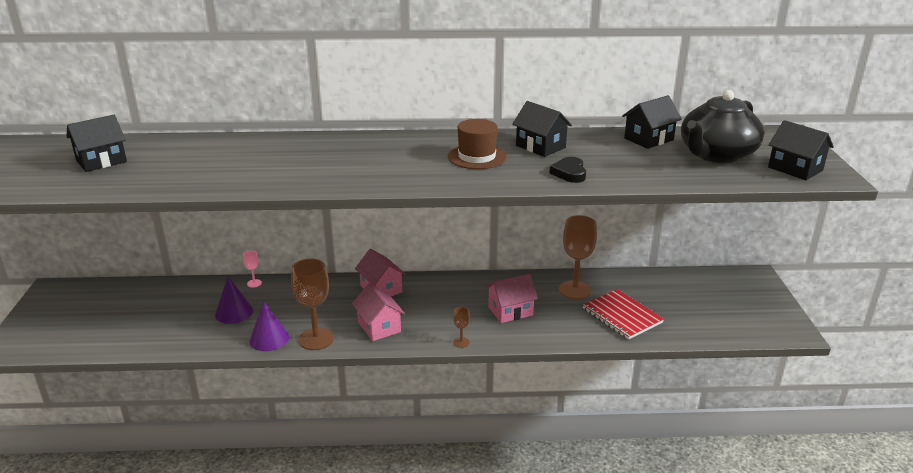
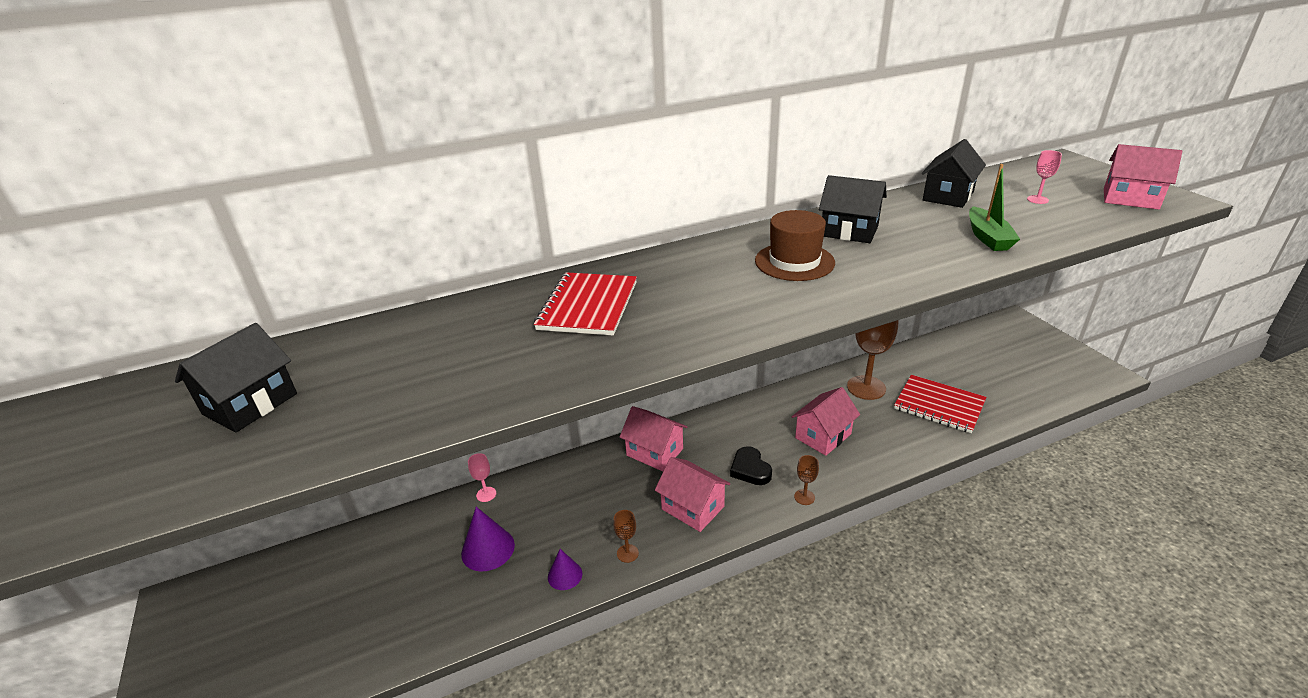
camera: 20 degrees left, 5 degrees up
(269, 339) = (565, 575): purple cone -> purple cone, size x0.63
(316, 339) = (627, 553): brown goblet -> brown goblet, size x0.45
(319, 154) = (588, 306): none -> red notebook
(569, 173) = (925, 258): black heart -> black heart (750, 469)
(635, 170) = (987, 237): none -> green boat
(716, 155) = (1037, 199): black teapot -> pink goblet
(795, 169) = (1130, 198): black house -> pink house

